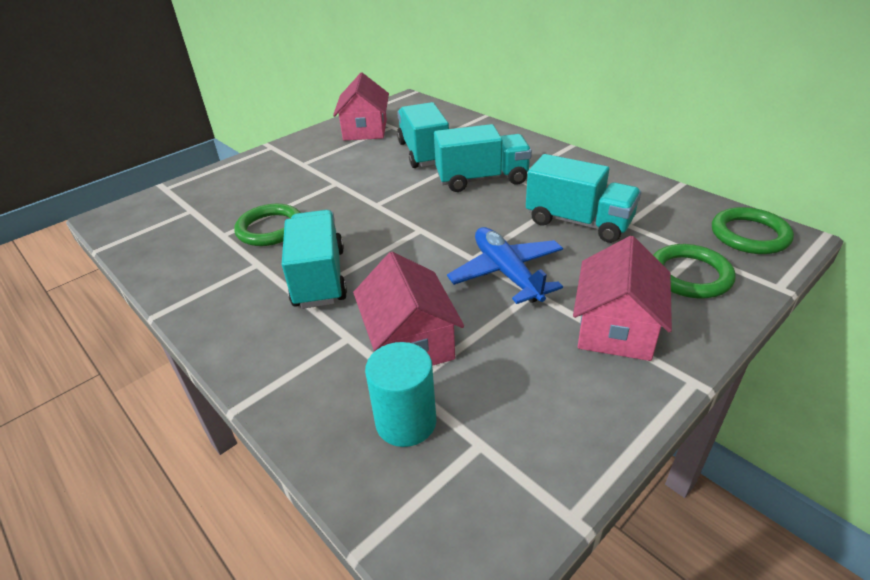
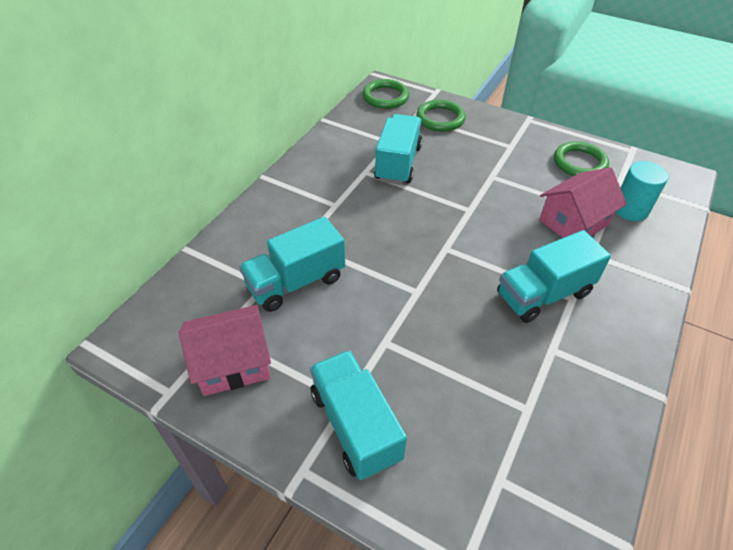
camera: 110 degrees left, 10 degrees up
(270, 229) = (496, 366): green ring -> green ring (579, 163)
(482, 179) = (345, 225): turquoise truck -> turquoise truck (355, 425)
(506, 273) = (478, 190): blue plane -> none
(616, 328) = (505, 143): pink house -> none

